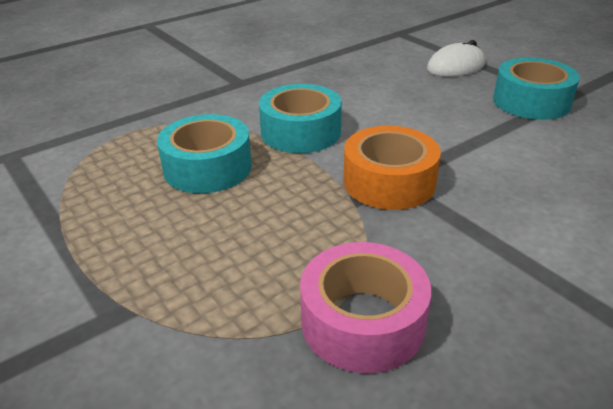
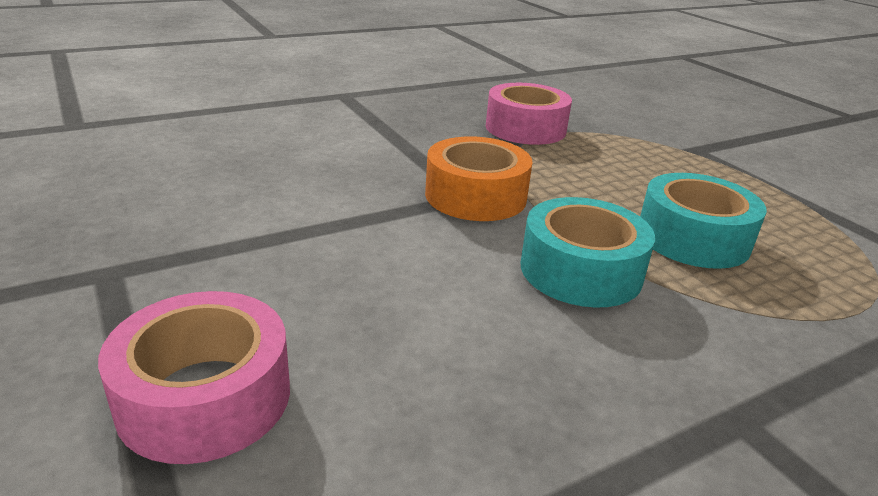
camera: 175 degrees left, 5 degrees down
(455, 66) = (205, 397): white mouse -> pink tape
(531, 102) = (179, 272): turquoise tape -> none

